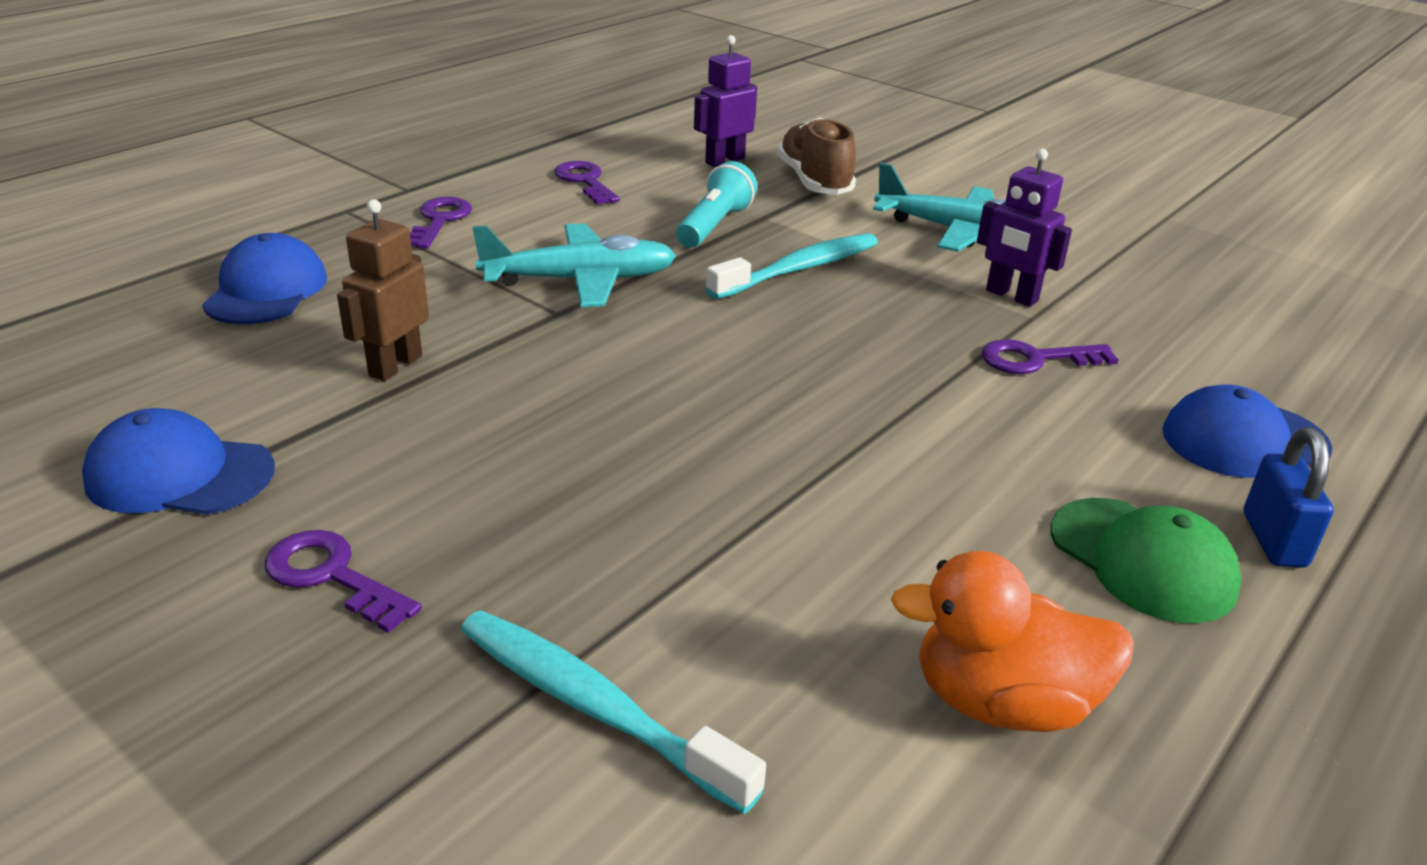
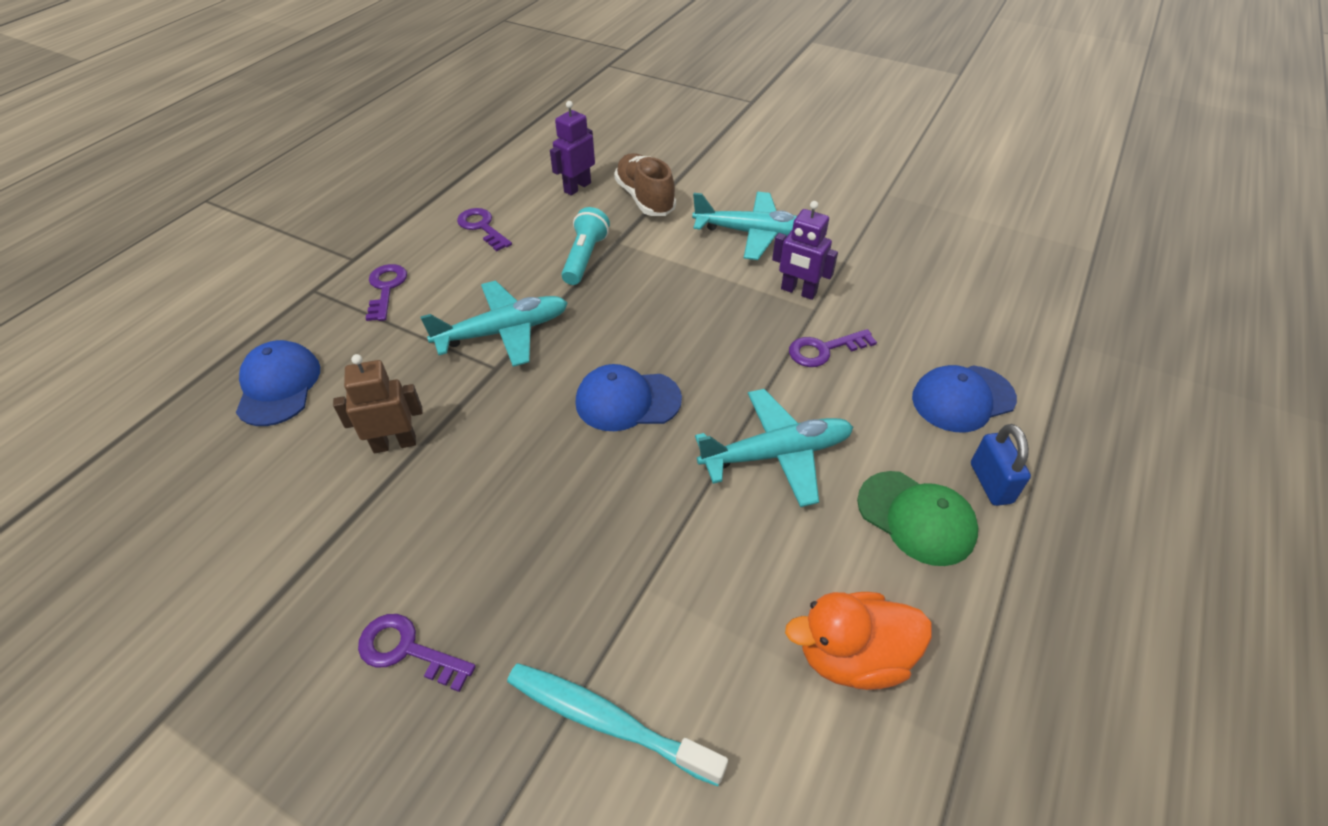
camera: 10 degrees left, 15 degrees up
(179, 474) = (272, 581): blue cap -> blue cap (627, 401)
(395, 366) = (394, 443): brown robot -> brown robot turned 60 degrees clockwise
(799, 269) = (653, 291): turquoise toothbrush -> none
(936, 457) = (776, 454): none -> turquoise plane

